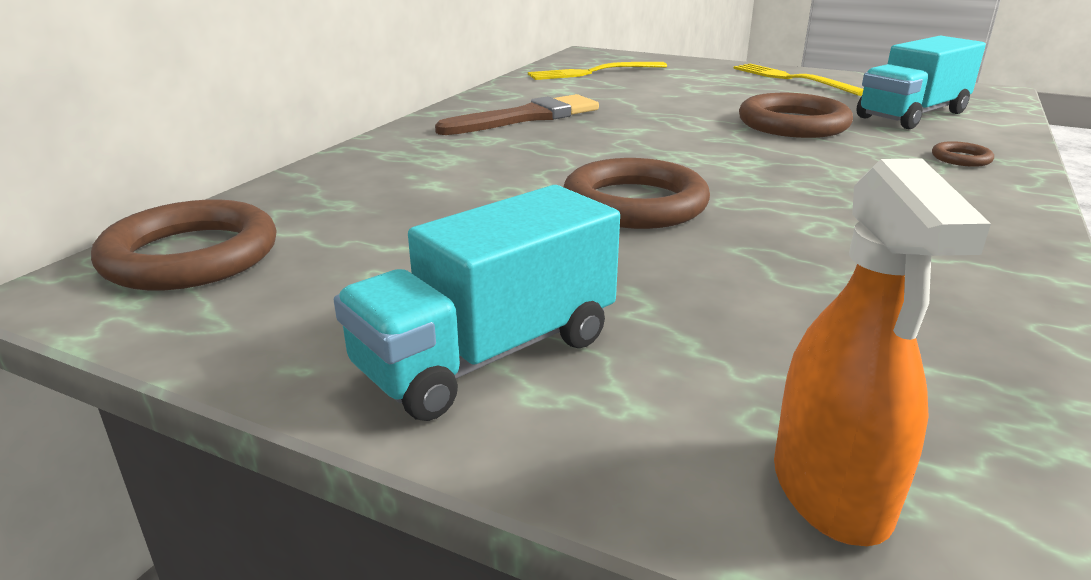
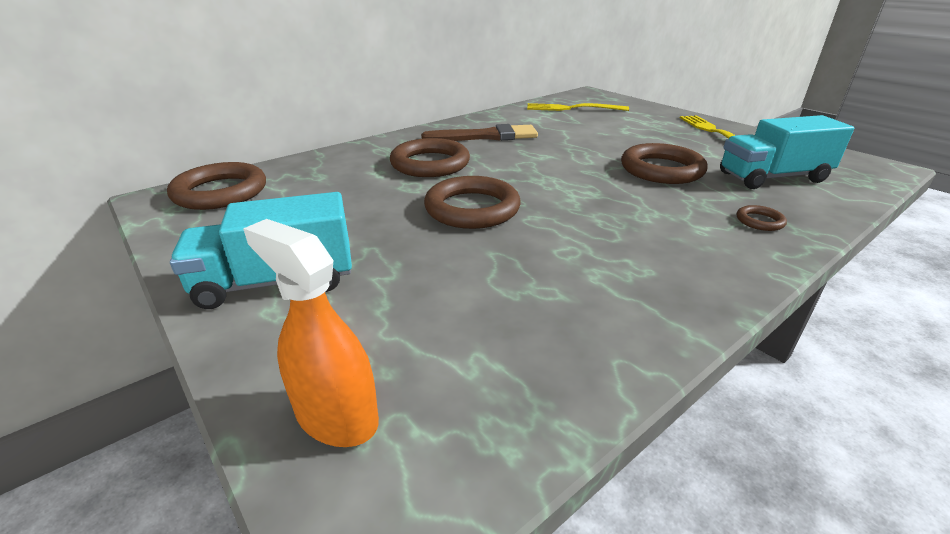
camera: 25 degrees right, 5 degrees up
(495, 161) = (430, 164): none -> brown ring
(831, 490) = (336, 416): orange spray bottle -> orange spray bottle turned 105 degrees clockwise

